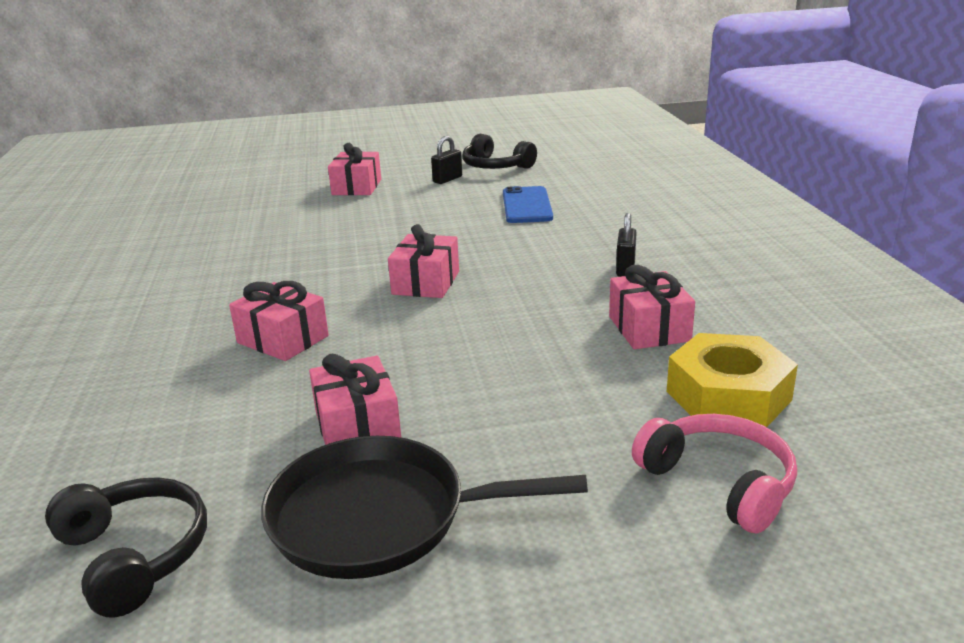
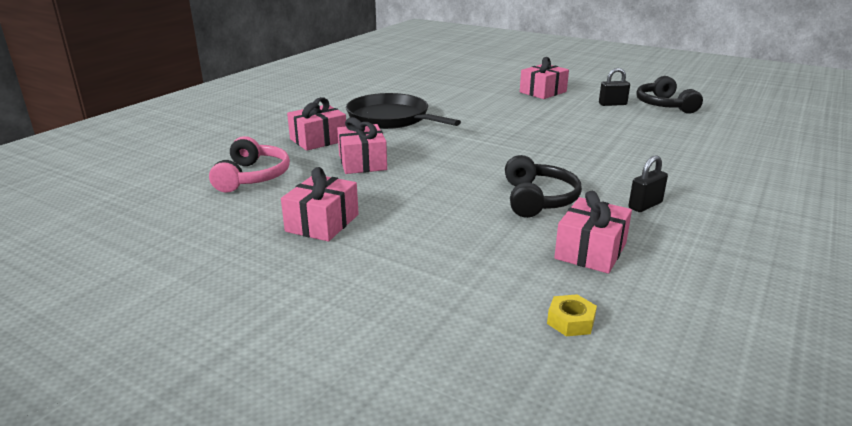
camera: 40 degrees right, 0 degrees up
(134, 555) = (150, 231): black headphones -> black headphones (538, 199)
(378, 517) = (257, 272): black pan -> black pan (391, 118)
(426, 283) = (489, 162): pink gift -> pink gift (318, 140)
(526, 205) = (642, 138): blue phone -> none
(719, 483) = (461, 368): pink headphones -> pink headphones (252, 177)
(728, 395) = (571, 321): yellow nut -> yellow nut, size x0.44

